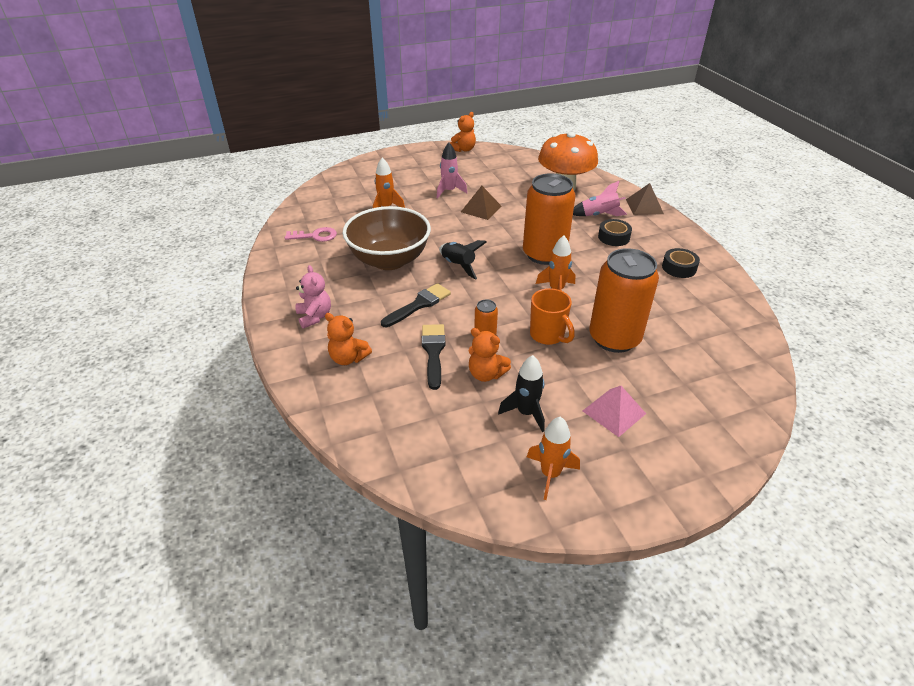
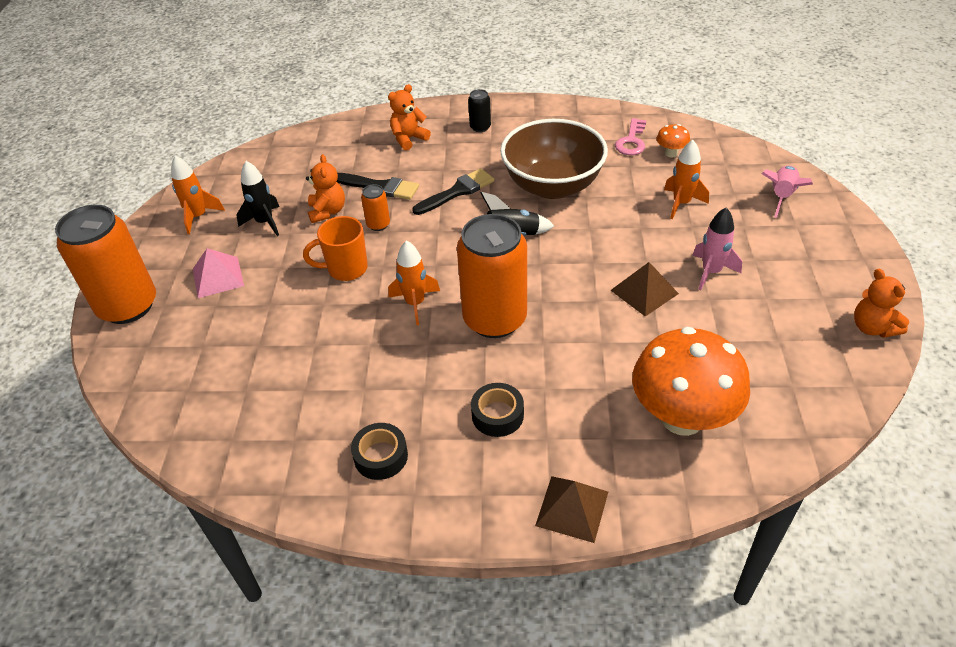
camera: 115 degrees right, 5 degrees up
(314, 317) = (480, 127): pink teddy bear -> black can
(327, 218) = (671, 153): none -> orange mushroom
(419, 305) = (457, 192): black brush -> black brush turned 105 degrees counterclockwise
(486, 374) = (327, 211): orange teddy bear -> orange teddy bear turned 120 degrees clockwise
(598, 215) = (569, 425): pink rocket -> pink rocket (781, 196)
(614, 338) = (303, 319): orange can -> orange can (128, 306)

